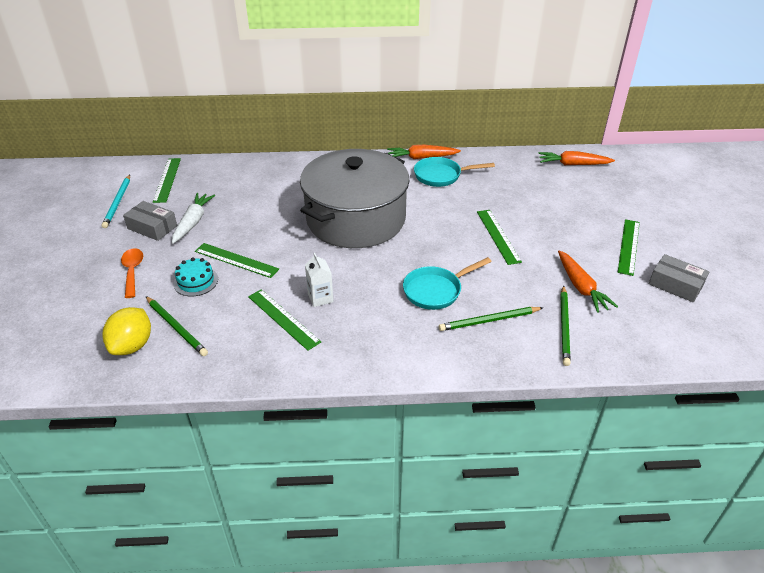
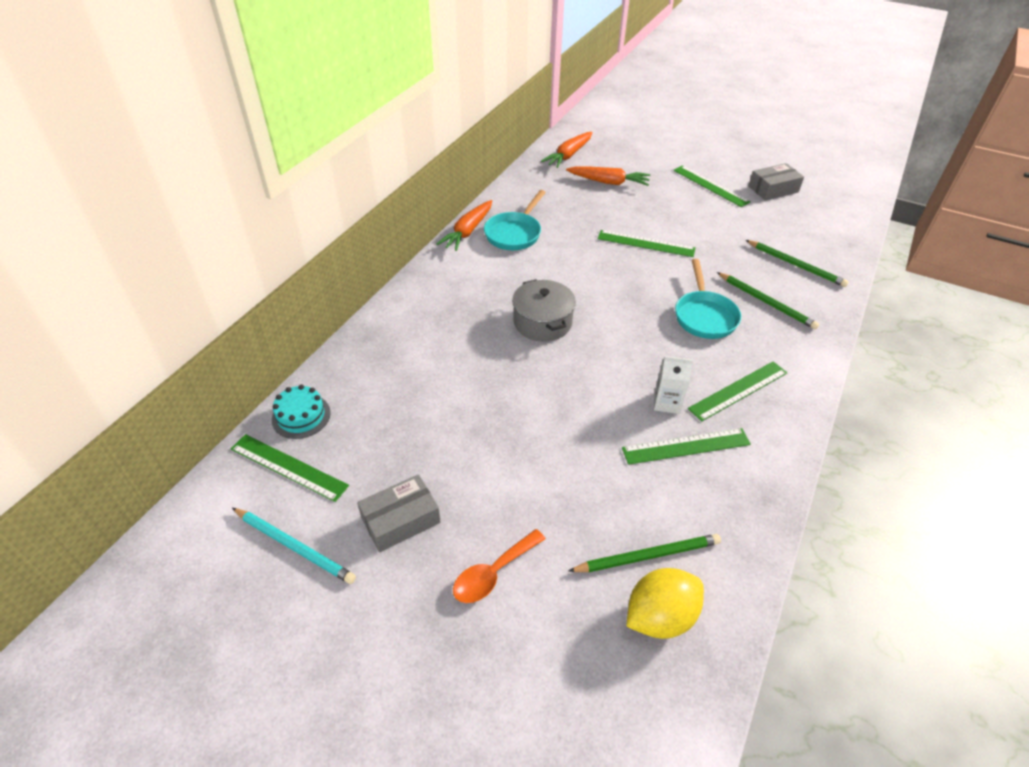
camera: 60 degrees left, 5 degrees up
(132, 271) = (493, 573): orange spoon -> orange spoon turned 60 degrees counterclockwise
(132, 345) = (660, 616): yellow lemon -> yellow lemon turned 75 degrees counterclockwise
(193, 222) = (426, 469): white carrot -> none
(196, 281) = (564, 506): turquoise cake -> turquoise cake (301, 416)
(236, 260) = (547, 452): green ruler -> green ruler (738, 390)
(356, 219) = (542, 322): grey pot -> grey pot, size x0.46
(489, 320) = (766, 302): green pencil -> green pencil turned 60 degrees counterclockwise
(581, 287) = (749, 233): orange carrot -> orange carrot (608, 182)

